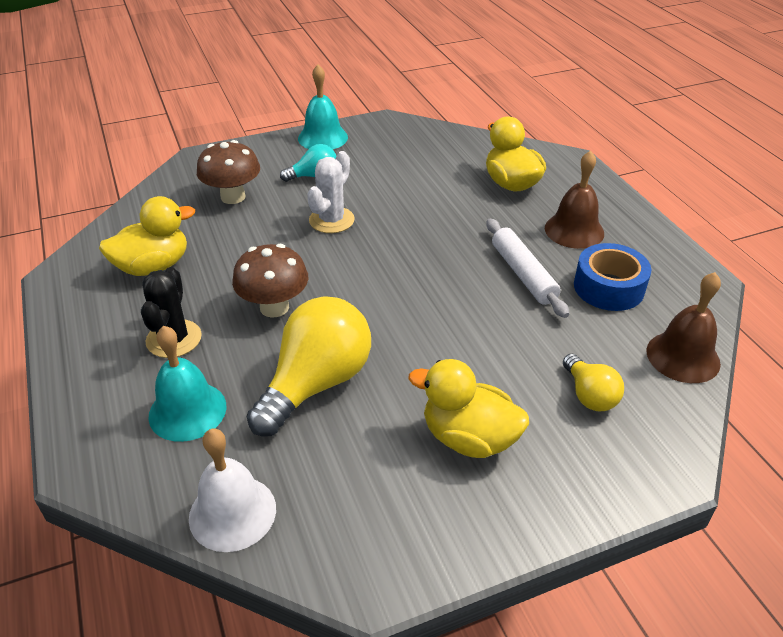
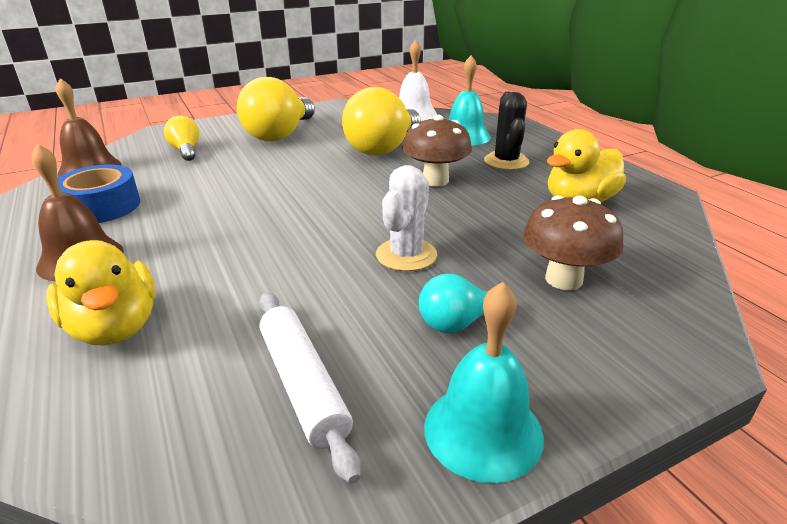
camera: 175 degrees right, 10 degrees down
(468, 438) = (280, 134): yellow duck -> yellow light bulb
(523, 274) = (184, 213): white rolling pin -> white rolling pin (303, 385)

